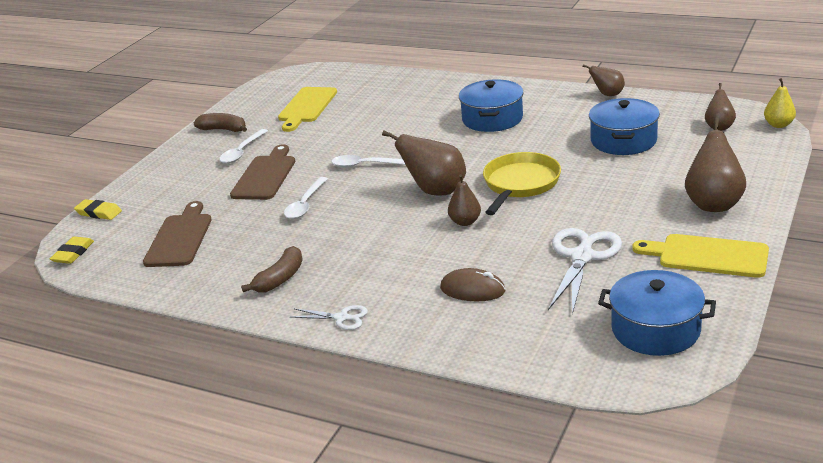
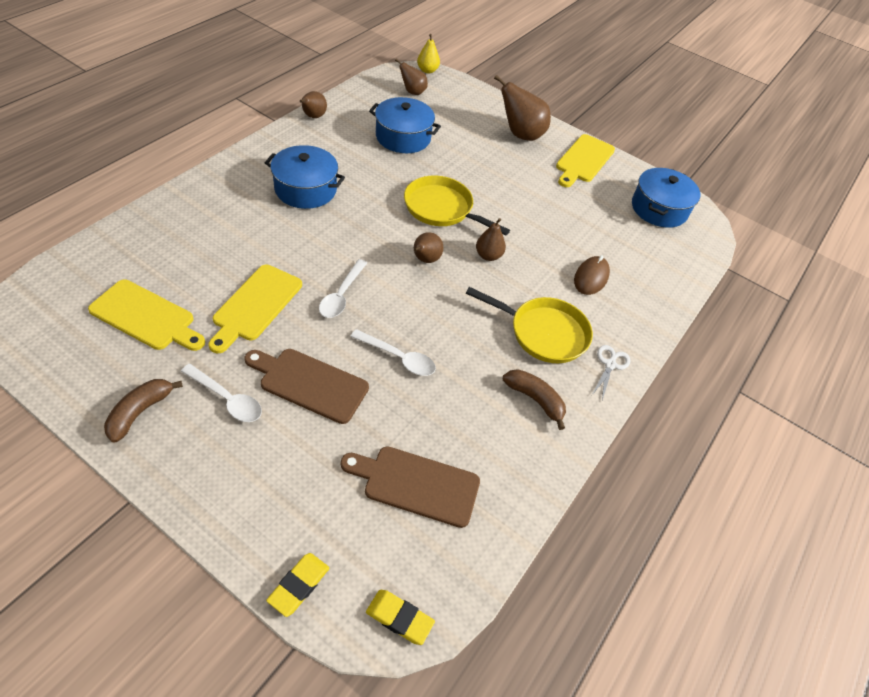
camera: 90 degrees left, 20 degrees up
(336, 137) = (255, 305): none -> yellow cutting board
(369, 271) = (543, 332): none -> yellow pan
(435, 191) = (425, 260): brown pear -> brown pear, size x0.58
(582, 257) = (565, 211): white scissors -> none

